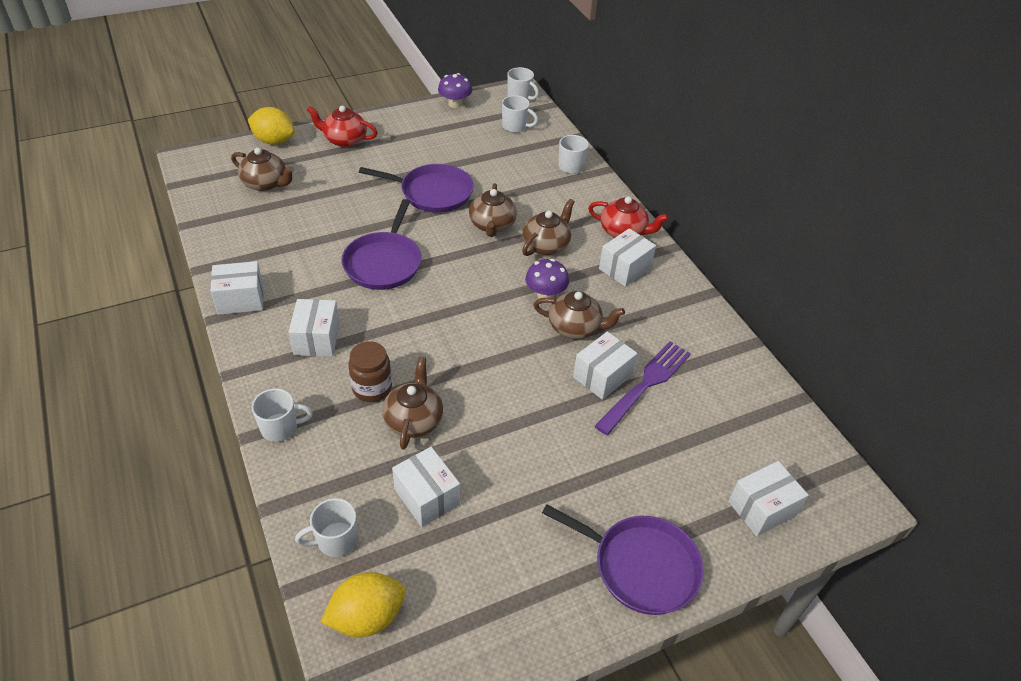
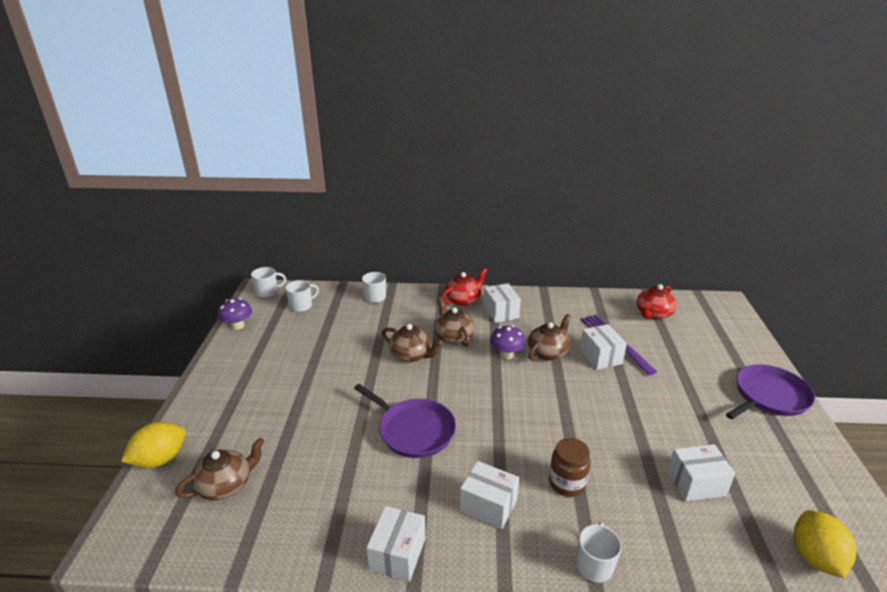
camera: 60 degrees left, 15 degrees down
(336, 540) = (735, 557): white mug -> none
(344, 140) = (215, 406): red teapot -> red teapot (653, 314)
(414, 419) = (612, 467): brown teapot -> none
(432, 192) = (344, 374): purple pan -> none
(762, 508) = (727, 335): white box -> none

